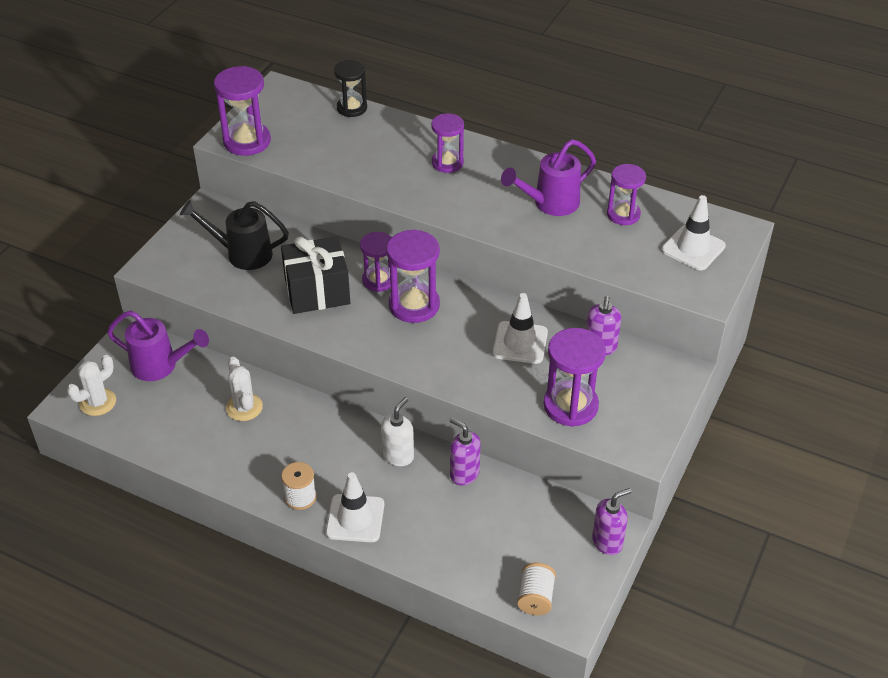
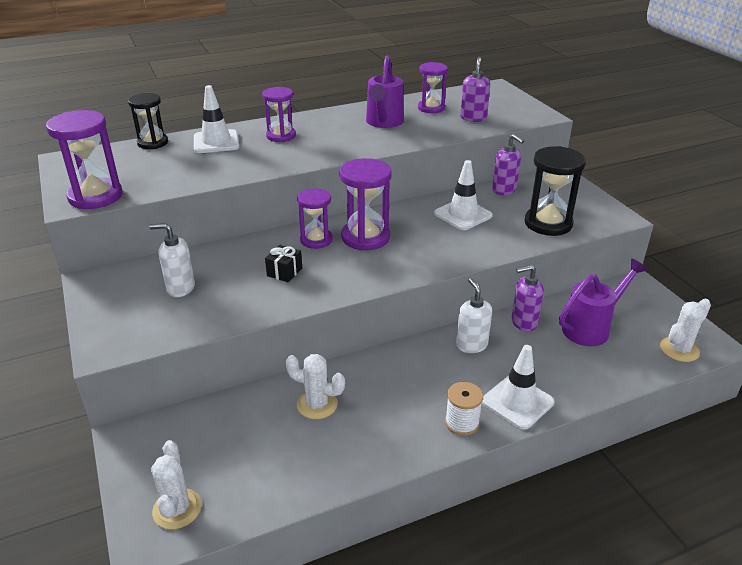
camera: 50 degrees left, 10 degrees down
(160, 366) = (194, 434): purple watering can -> purple watering can (591, 328)
(243, 254) = (180, 288): black watering can -> white soap dispenser
(317, 291) = (284, 272): black gift -> black gift, size x0.46
(535, 598) = (679, 349): white spool -> white cactus
(570, 406) = (548, 223): purple hourglass -> black hourglass
(607, 542) = (648, 293): purple soap dispenser -> purple soap dispenser (473, 118)
(693, 248) = (493, 103): white traffic cone -> white traffic cone (216, 142)

